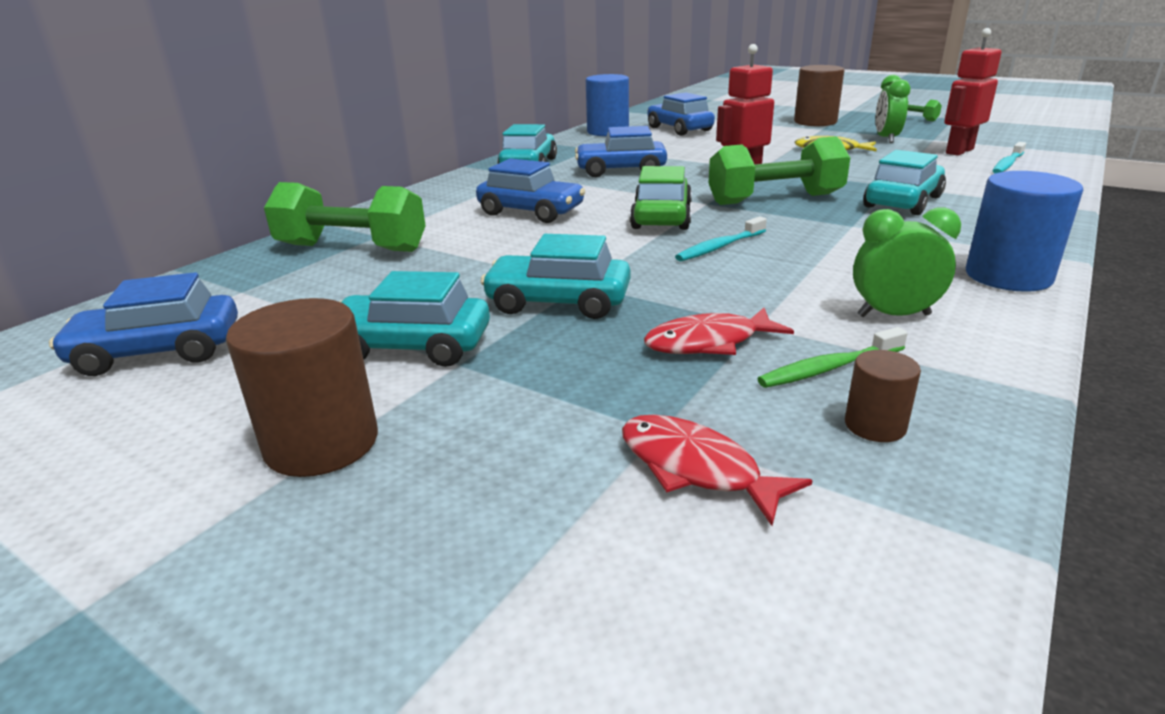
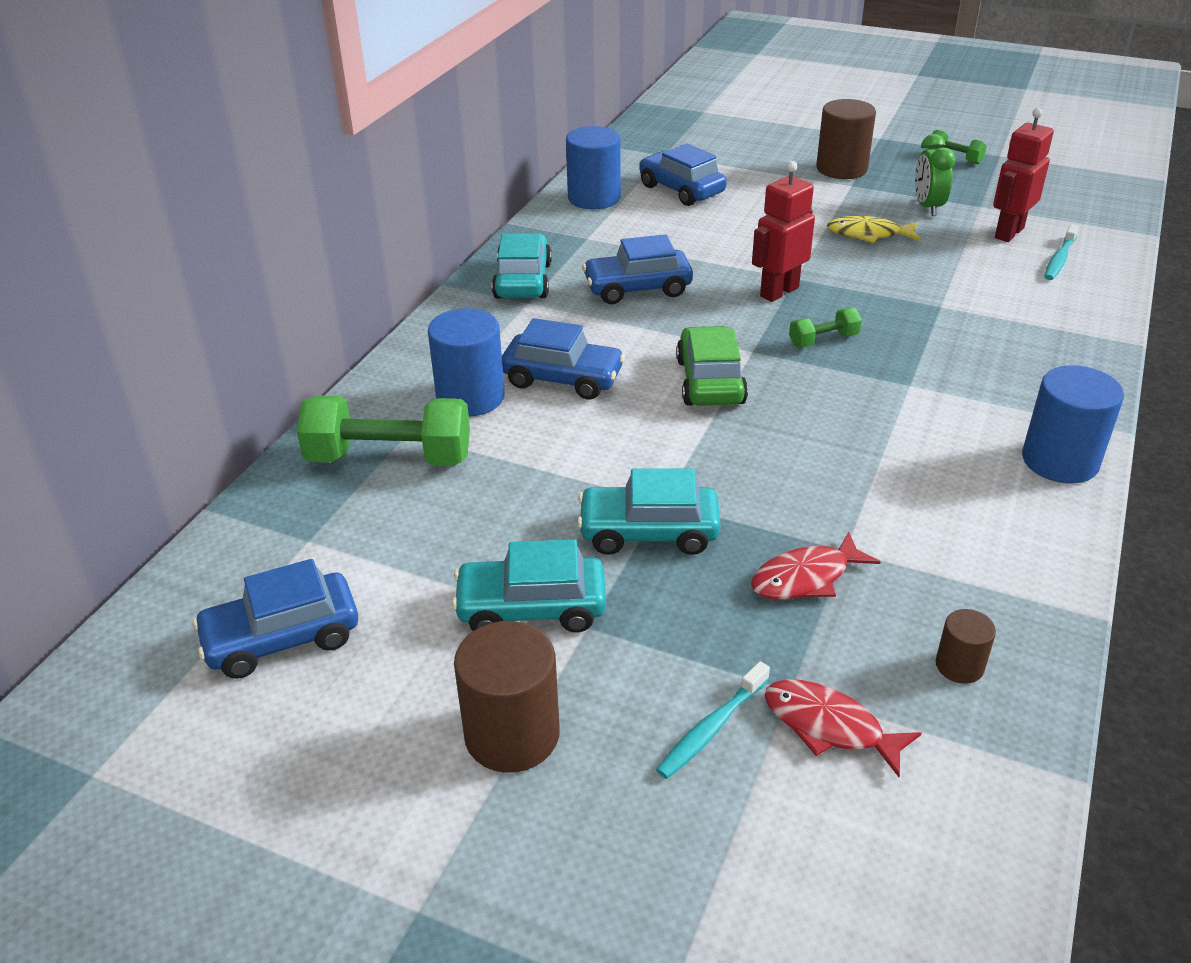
camera: 10 degrees left, 10 degrees up
(445, 219) = (470, 397): none -> blue cylinder
(719, 247) = (783, 432): turquoise toothbrush -> turquoise toothbrush (711, 728)
(775, 199) = (823, 340): green dumbbell -> green dumbbell, size x0.49
(828, 368) = (914, 602): green toothbrush -> none
(893, 315) = (962, 526): green clock -> none
(903, 202) = (956, 339): turquoise car -> none

